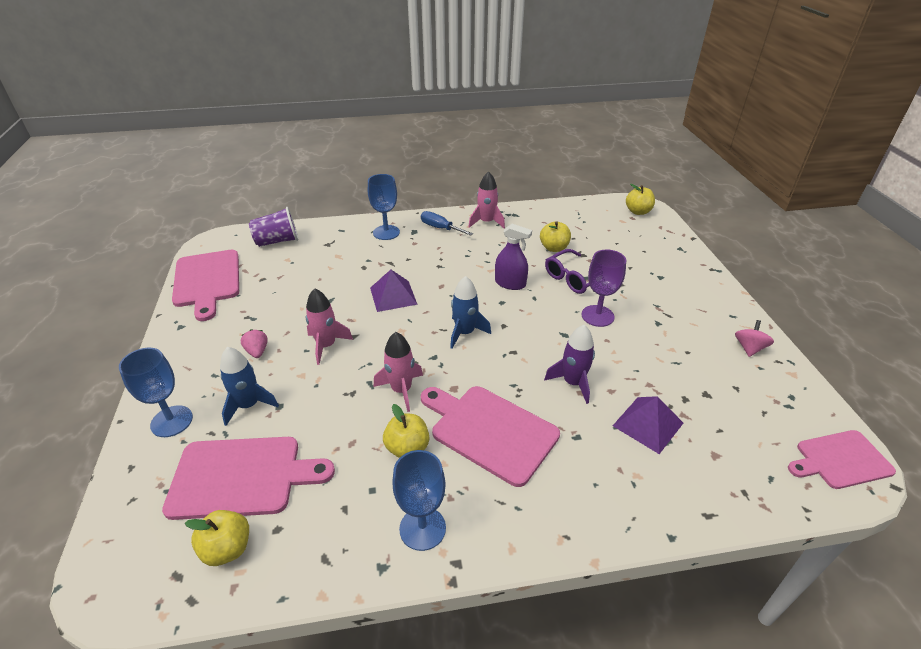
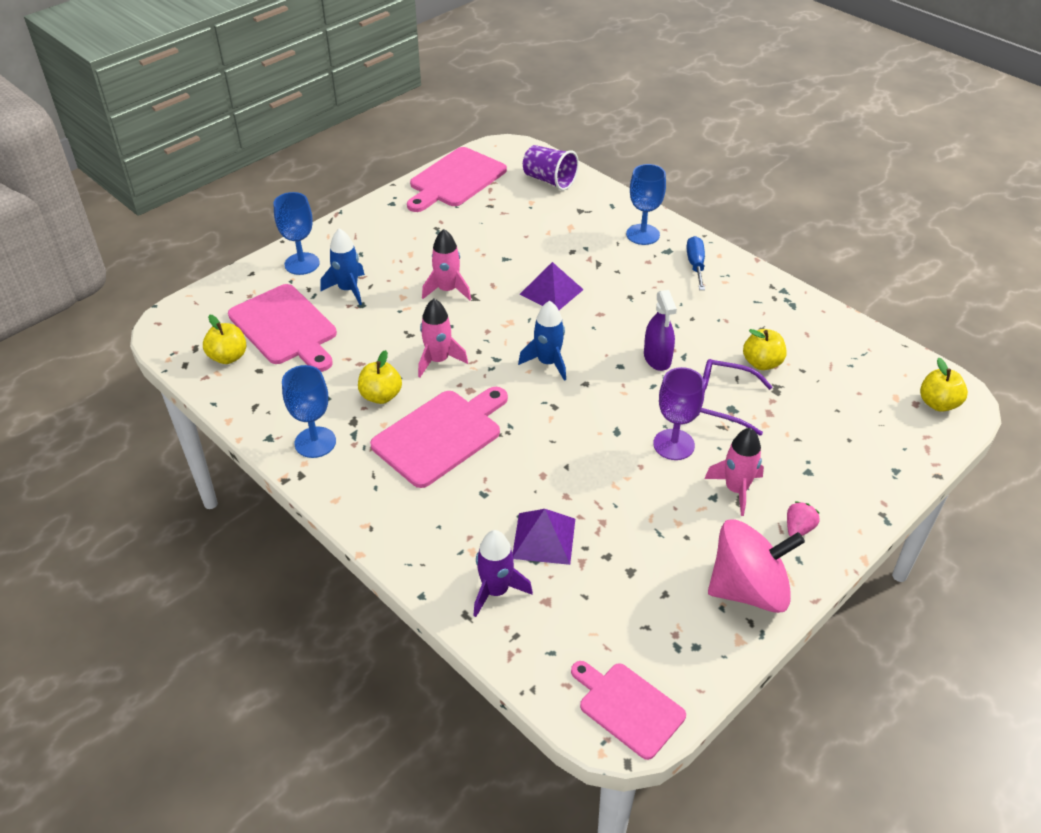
camera: 55 degrees right, 5 degrees up
(257, 351) = (404, 258): pink strawberry -> pink strawberry (798, 529)
(486, 222) = (749, 291): pink rocket -> pink rocket (736, 489)
(490, 431) = (440, 435): pink cutting board -> pink cutting board turned 45 degrees clockwise
(573, 383) = (551, 465): purple rocket -> purple rocket (496, 591)
(749, 348) = (748, 589): pink spinning top -> pink spinning top, size x2.16

